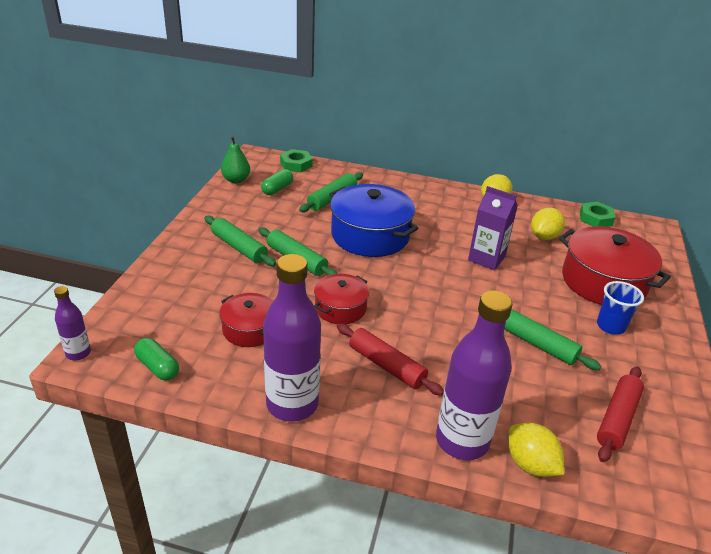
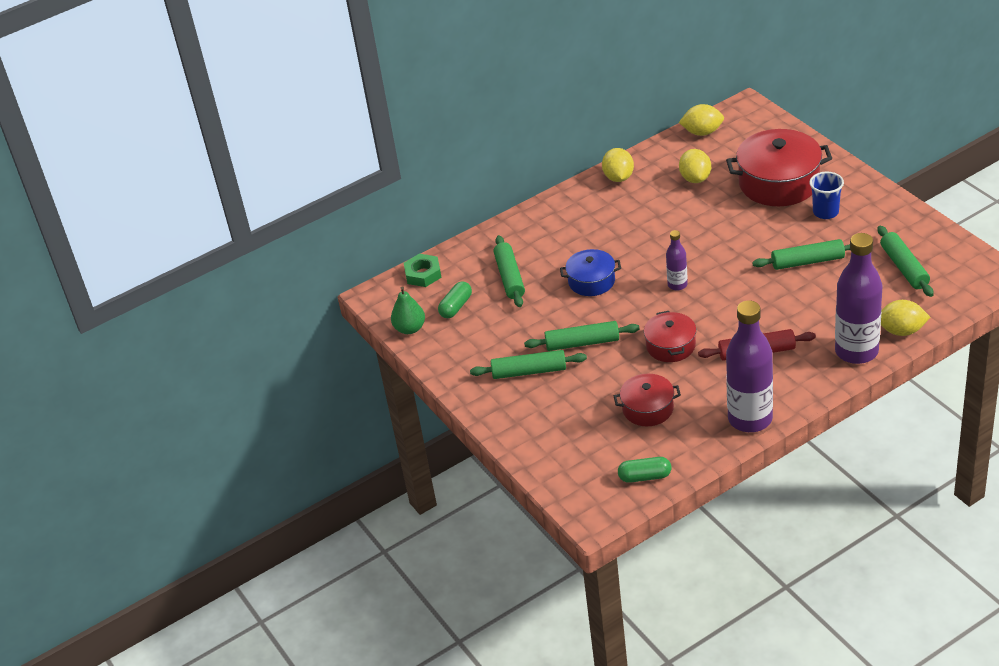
camera: 40 degrees left, 5 degrees up
(78, 353) = (586, 517): purple bottle -> purple bottle (677, 285)
(277, 189) = (456, 307): green capsule -> green capsule turned 45 degrees clockwise
(370, 235) = (591, 281): blue pot -> blue pot, size x0.56
(486, 258) = (690, 229): purple carton -> none
(595, 218) = (702, 132): green nut -> yellow lemon
(617, 418) = (904, 267): red rolling pin -> green rolling pin

